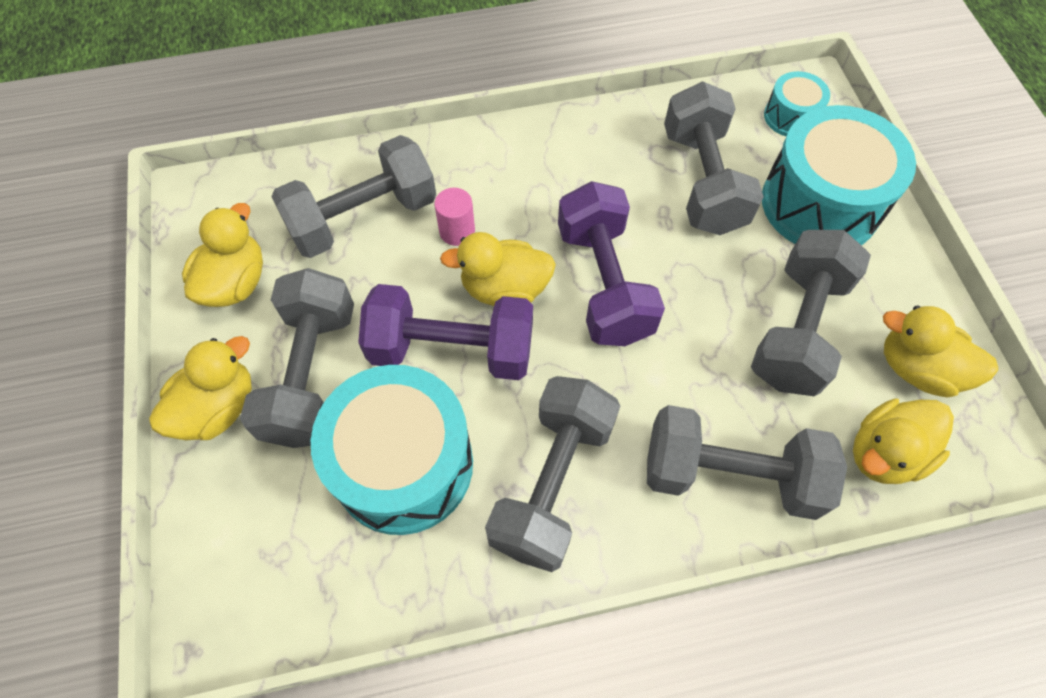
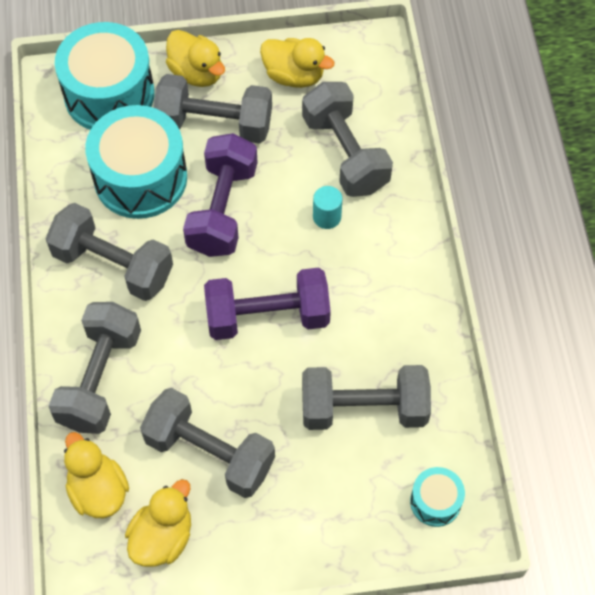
camera: 95 degrees right, 0 degrees up
(457, 231) = (327, 217): pink cylinder -> turquoise cylinder
(504, 289) = (270, 246): yellow duck -> none
(820, 204) = (331, 503): turquoise drum -> turquoise drum (109, 94)

